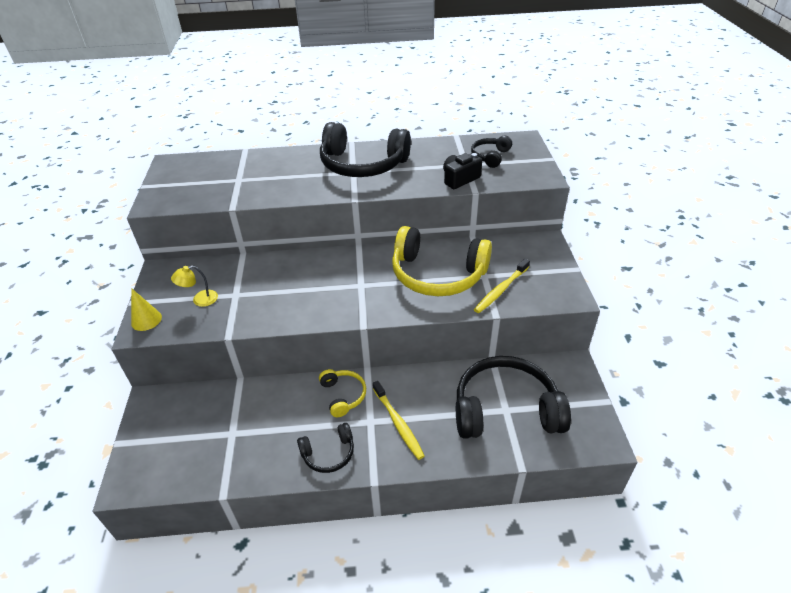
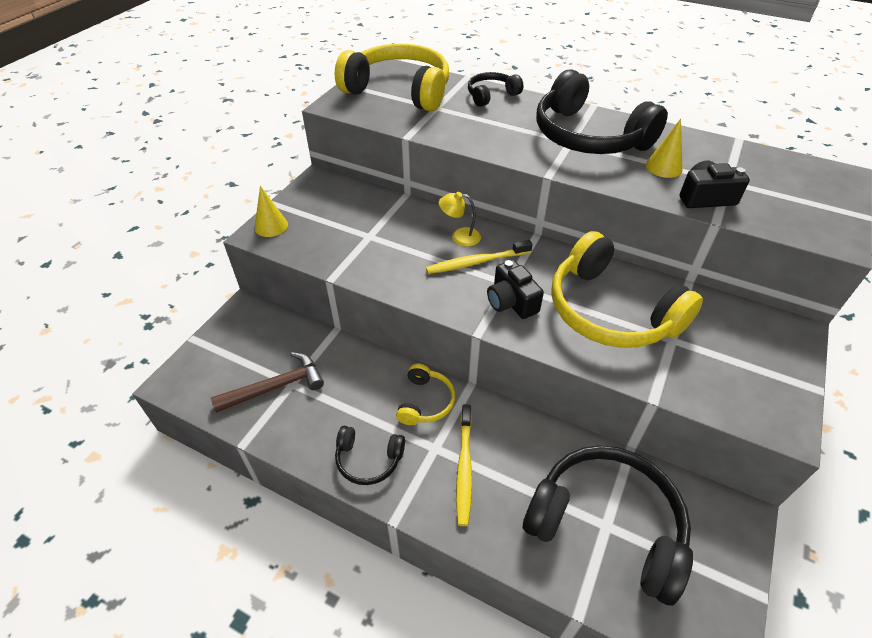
camera: 30 degrees right, 5 degrees up
(199, 176) = (399, 91): none -> yellow headphones
(200, 300) = (332, 227): yellow lamp -> yellow lamp (459, 236)
(220, 442) = (276, 386): none -> brown hammer
(371, 296) = (511, 302): none -> black camera
(423, 168) = (663, 167): none -> yellow cone
(490, 156) = (771, 182): black headphones -> black headphones (491, 95)
(500, 290) = (683, 368): yellow toothbrush -> yellow toothbrush (476, 262)

